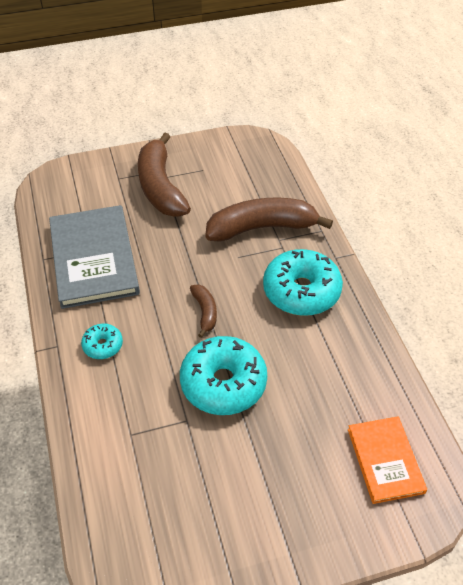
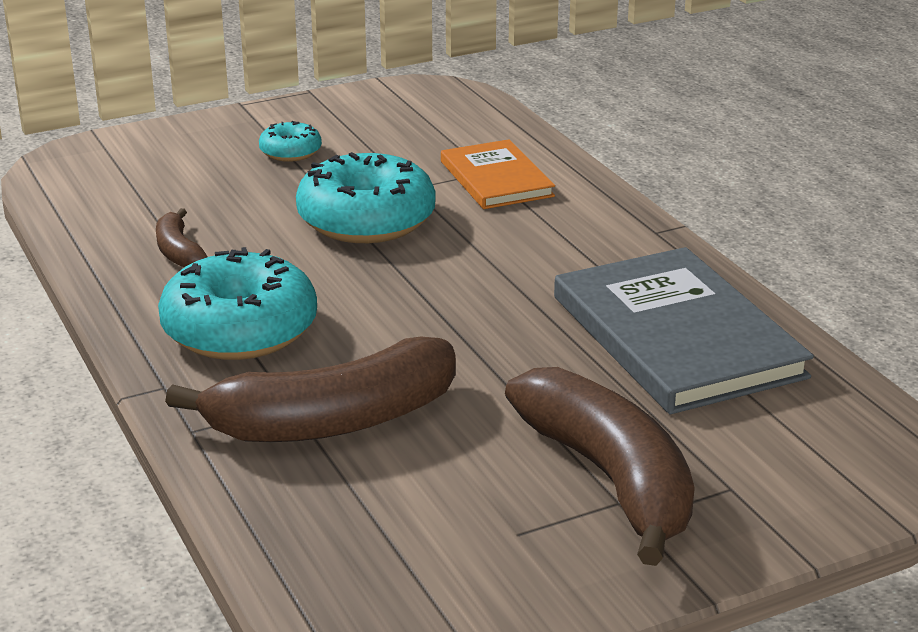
camera: 170 degrees right, 20 degrees down
(103, 345) = (580, 238): turquoise donut -> turquoise donut (290, 152)
(205, 312) = (421, 287): brown banana -> brown banana (179, 252)
(385, 460) = (121, 181): orange book -> orange book (496, 179)

